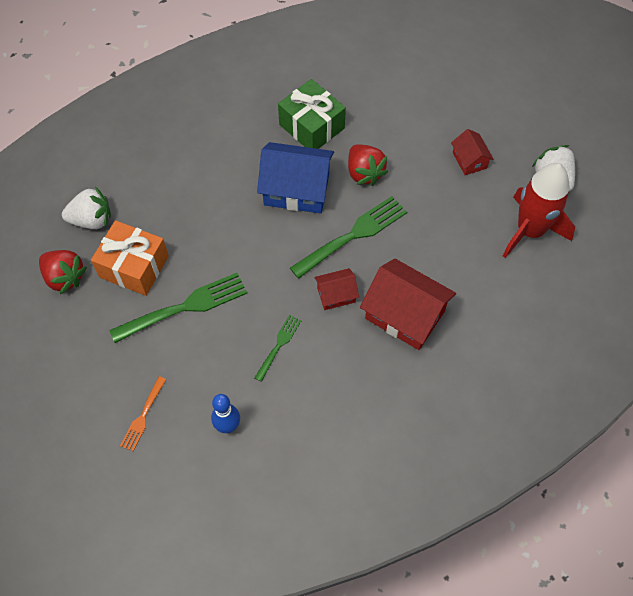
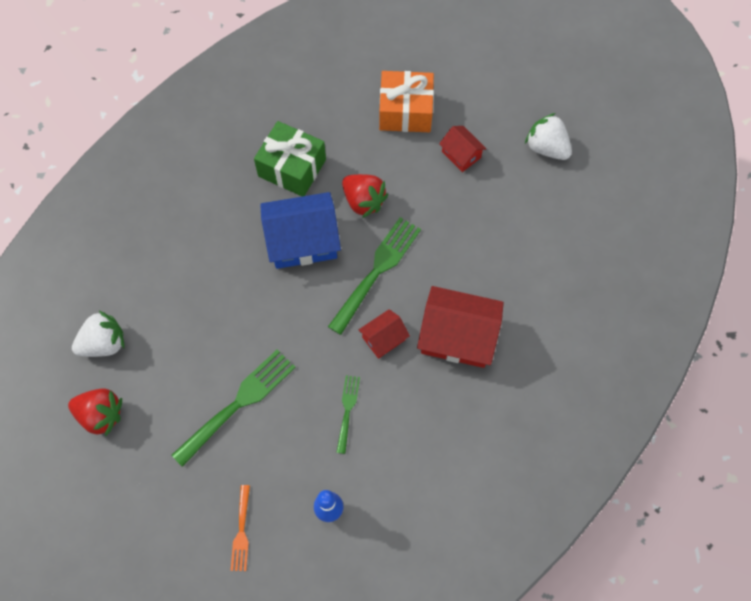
camera: 20 degrees left, 5 degrees up
(134, 267) = (169, 379): orange gift -> orange gift (405, 111)
(530, 230) = (544, 209): red rocket -> none

